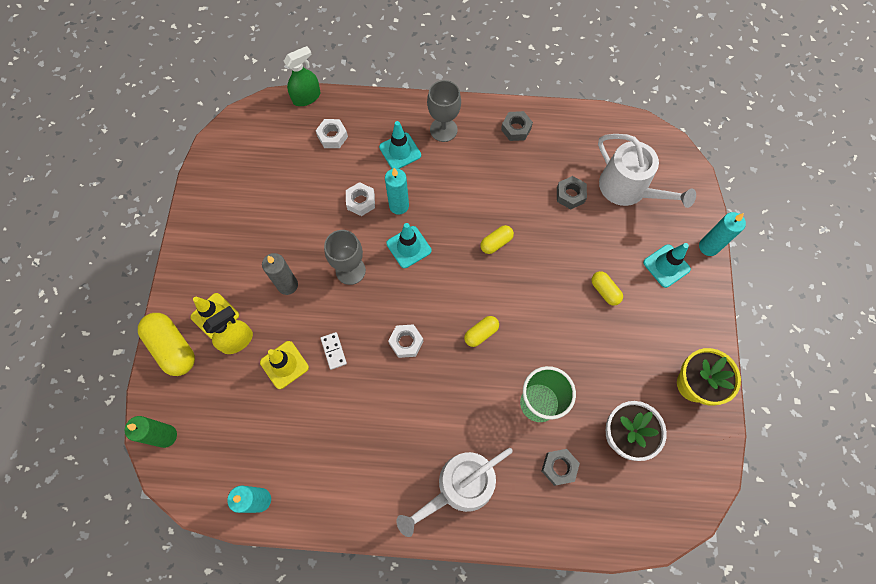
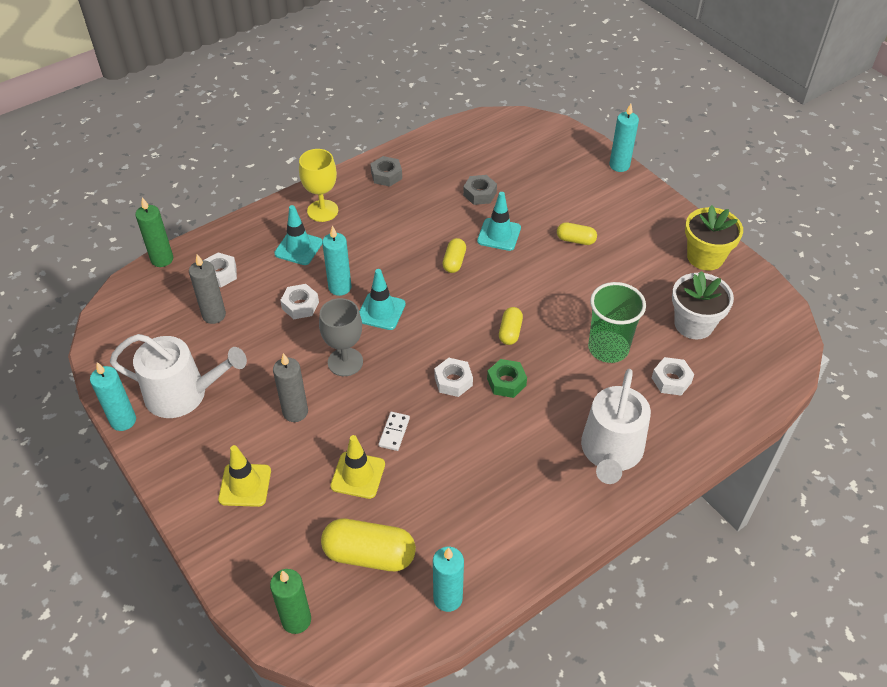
camera: 40 degrees left, 20 degrees down
(173, 348) = (226, 542): yellow capsule -> yellow capsule (369, 554)
(186, 210) = (123, 421): none -> turquoise candle
(237, 340) = (290, 489): yellow spray bottle -> none
(301, 168) = (214, 315): none -> grey candle
(306, 97) = (162, 259): green spray bottle -> green candle
(333, 351) = (394, 432): white domino -> white domino turned 75 degrees clockwise
(440, 372) = (506, 382): none -> green nut
(443, 130) = (322, 211): grey goblet -> yellow goblet
(559, 467) = (671, 380): grey nut -> white nut
(628, 189) = (520, 164): white watering can -> white watering can (183, 394)
(666, 266) = (603, 196): turquoise traffic cone -> turquoise traffic cone (499, 234)

